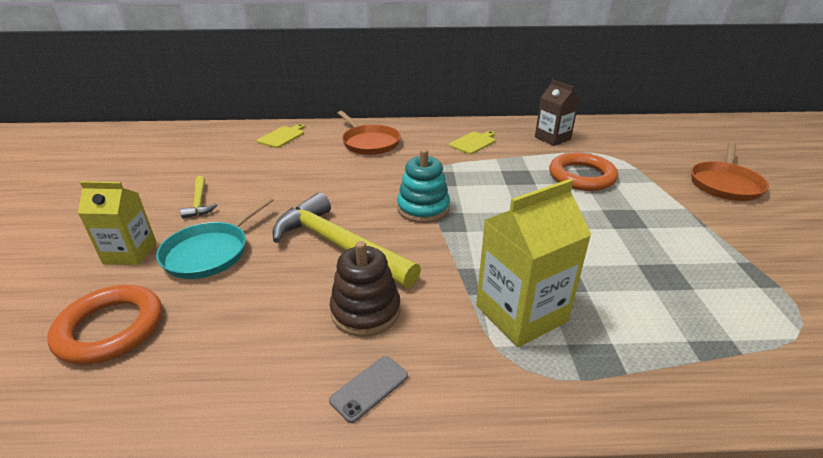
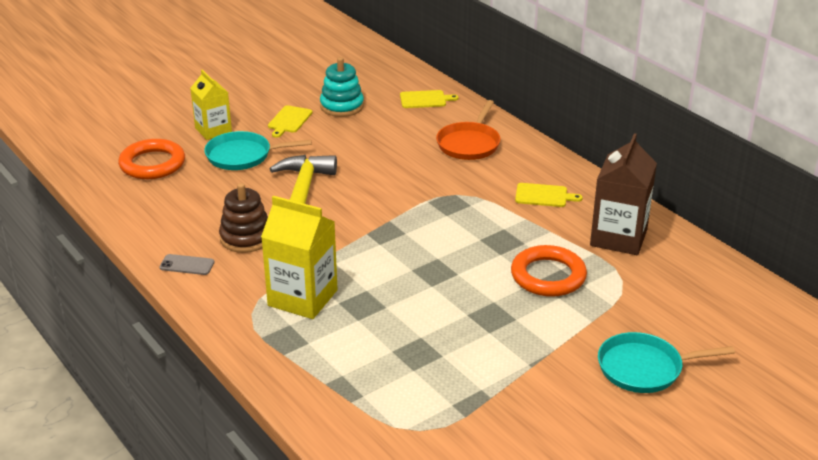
camera: 55 degrees right, 0 degrees up
(199, 202) = (289, 120): yellow hammer -> yellow cutting board
(423, 208) = (389, 213): turquoise stacking toy -> turquoise stacking toy (342, 106)
(552, 138) = (618, 237): brown carton -> brown carton, size x1.51
(725, 184) = (644, 368): orange pan -> turquoise pan

